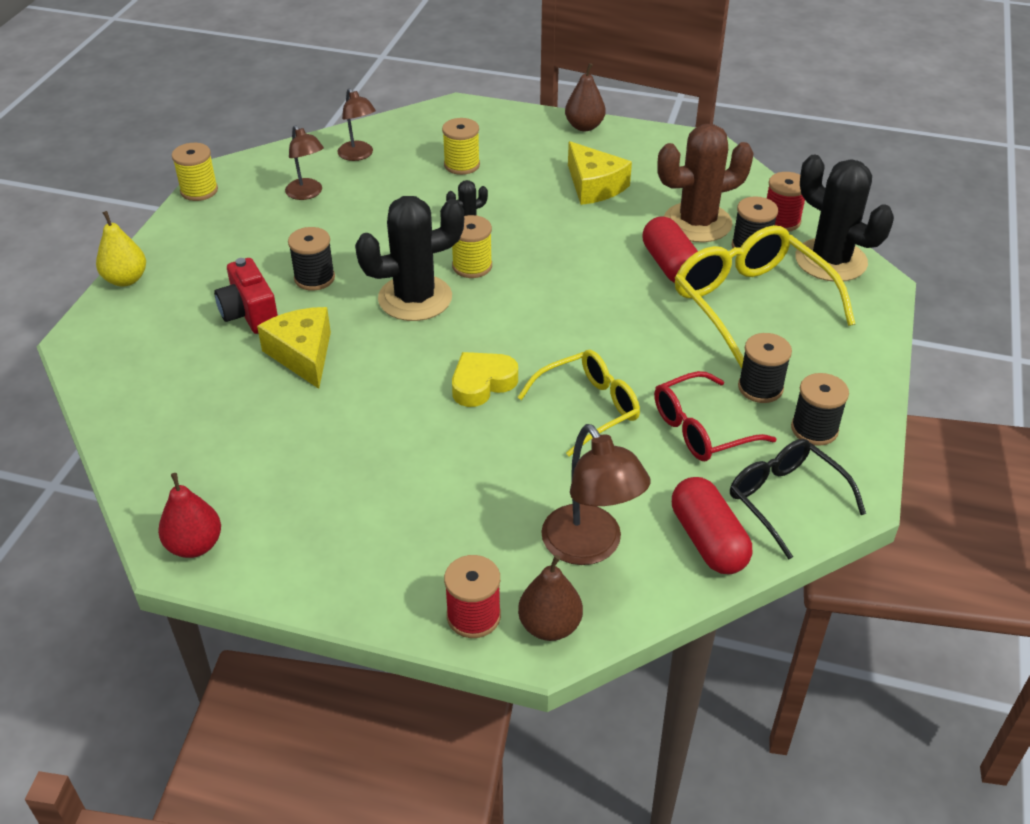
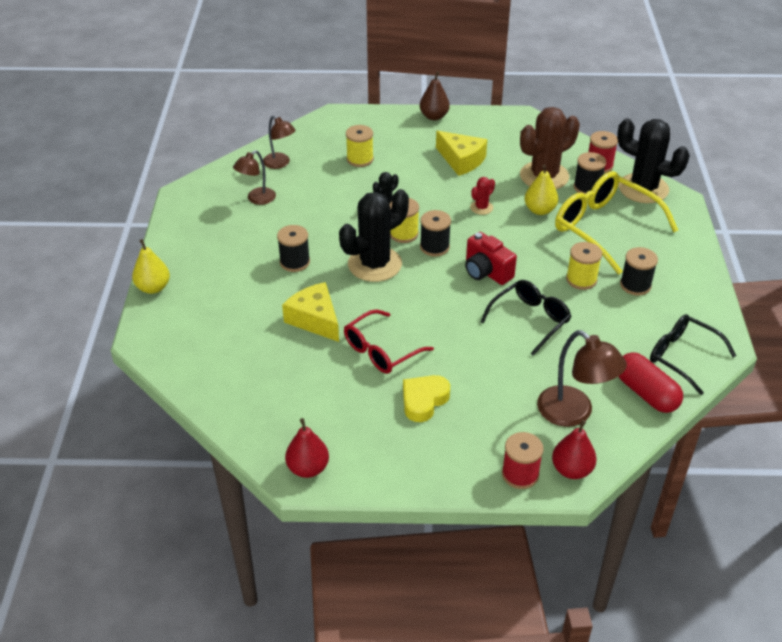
camera: 15 degrees left, 0 degrees up
(199, 191) = (173, 210): yellow spool -> yellow spool (581, 279)
(249, 314) = (261, 297): red camera -> red camera (486, 272)
(307, 194) = (257, 199): brown lamp -> brown lamp turned 90 degrees clockwise
(482, 383) = (451, 316): yellow heart -> yellow heart (424, 400)
(550, 626) = (571, 470): brown pear -> red pear
(589, 408) = (530, 320): yellow glasses -> black glasses
(592, 250) = (481, 207): none -> red cactus
(670, 266) = (539, 210): red capsule -> yellow pear
(701, 429) = (609, 320): red glasses -> red glasses (381, 351)
(814, 429) = (681, 306): black spool -> black spool (434, 247)

